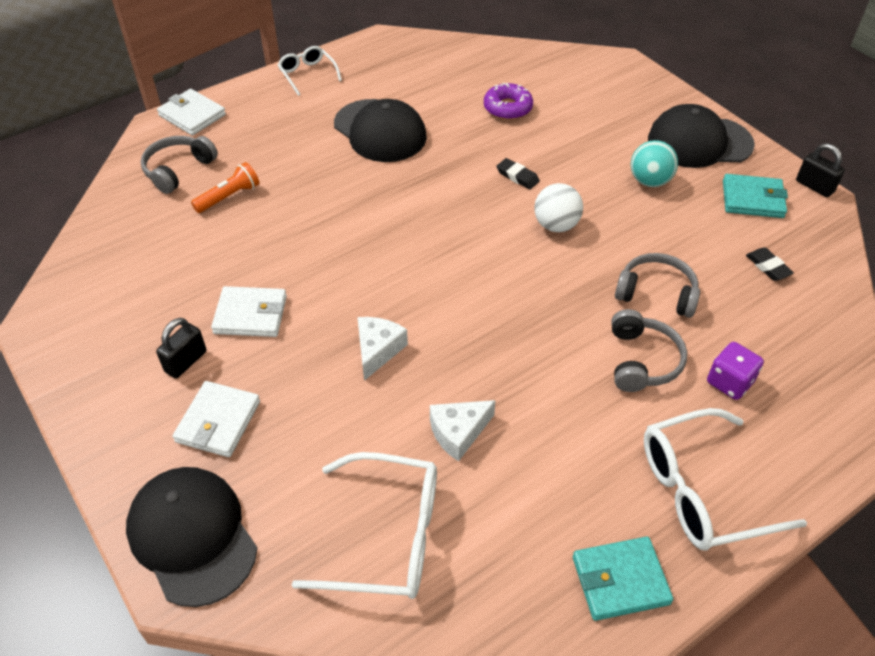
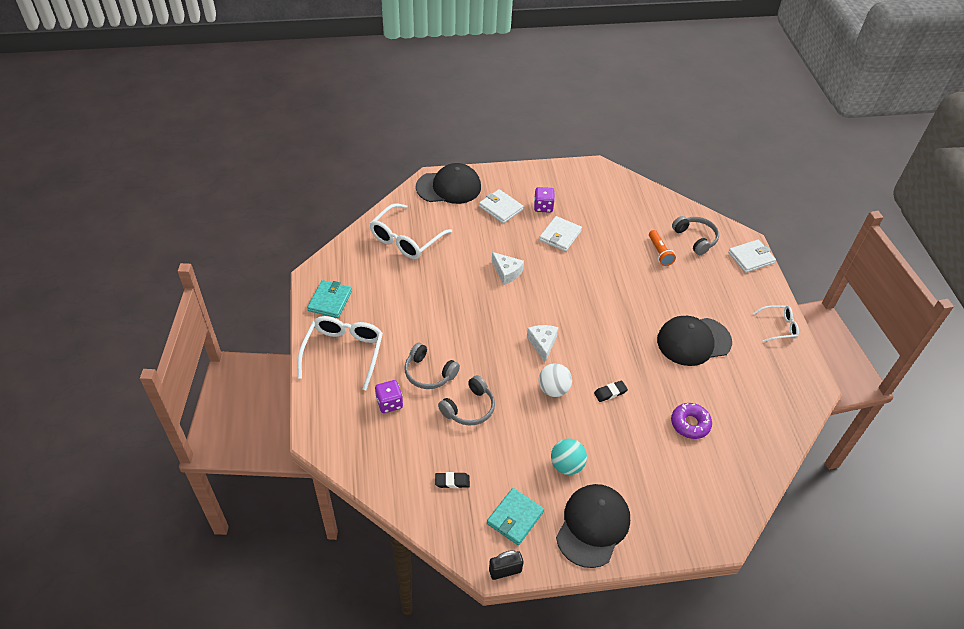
camera: 115 degrees right, 0 degrees up
(186, 361) = (543, 207): black padlock -> purple dice
(458, 433) = (438, 281): white cheese -> white cheese (542, 344)

